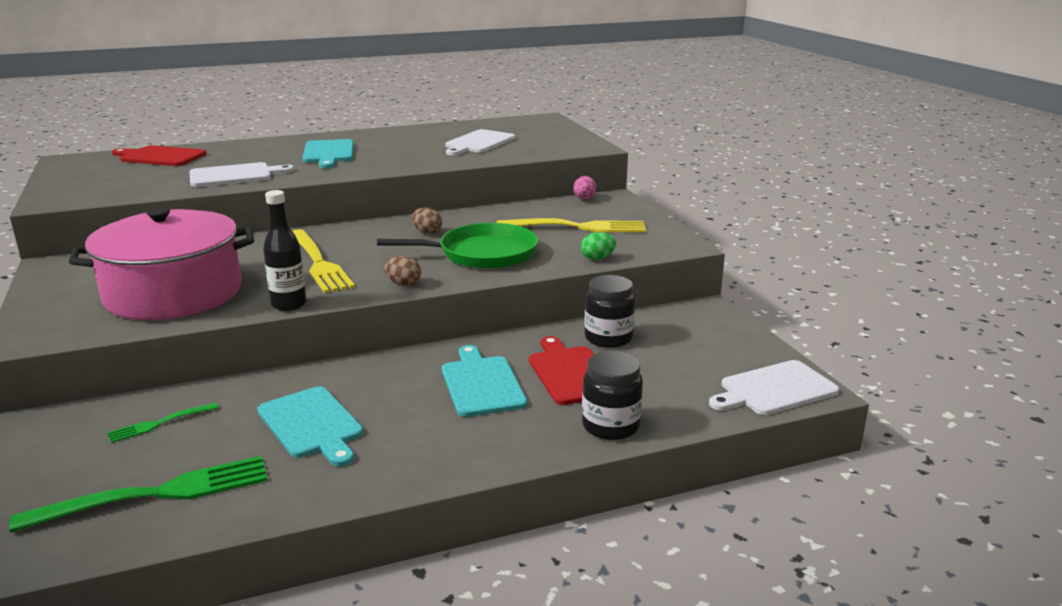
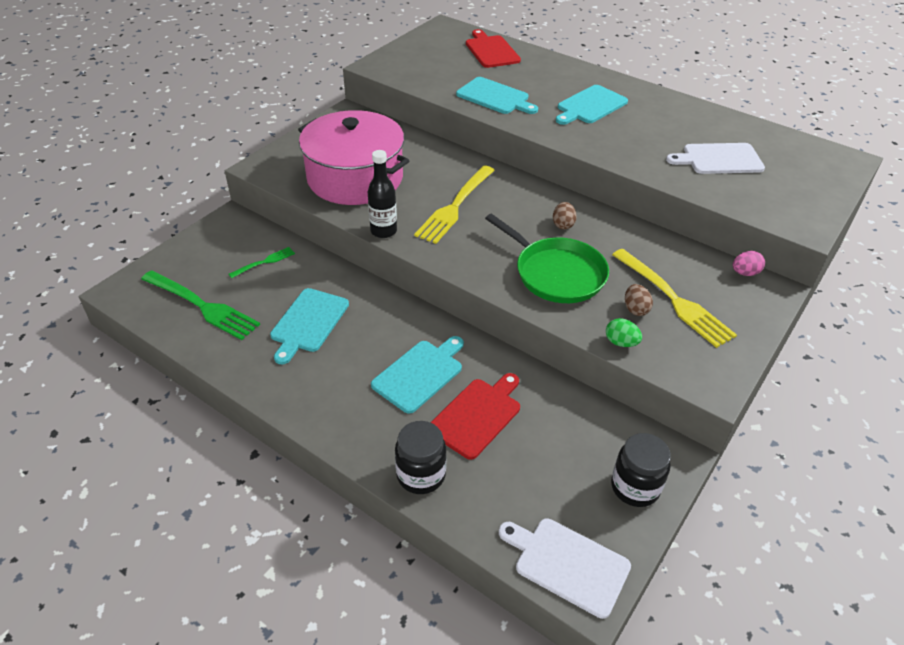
camera: 55 degrees right, 20 degrees up
(159, 423) = (264, 262): green fork -> green fork turned 120 degrees clockwise
(234, 175) = (495, 97): white cutting board -> turquoise cutting board
(403, 284) = (463, 263): brown egg -> brown egg (635, 309)
(608, 338) = (553, 412): black jar -> black jar (635, 487)

